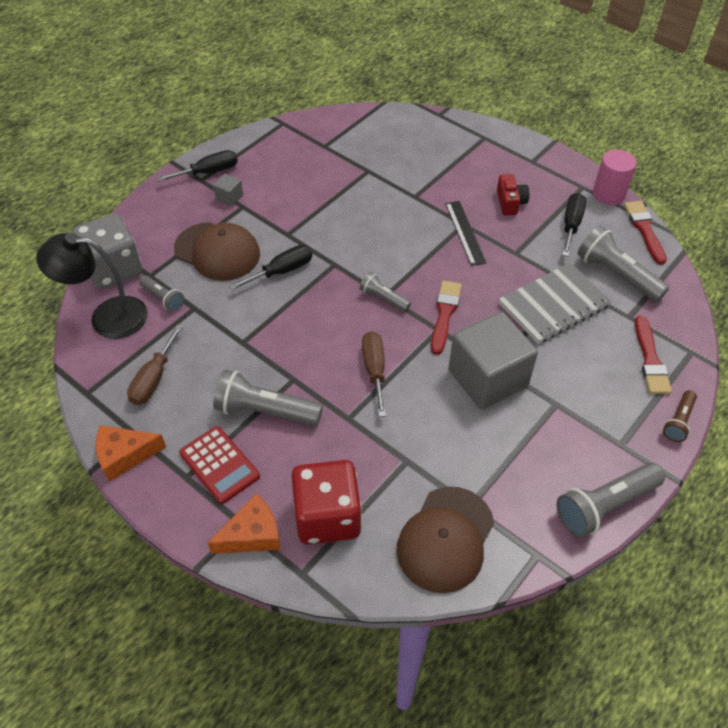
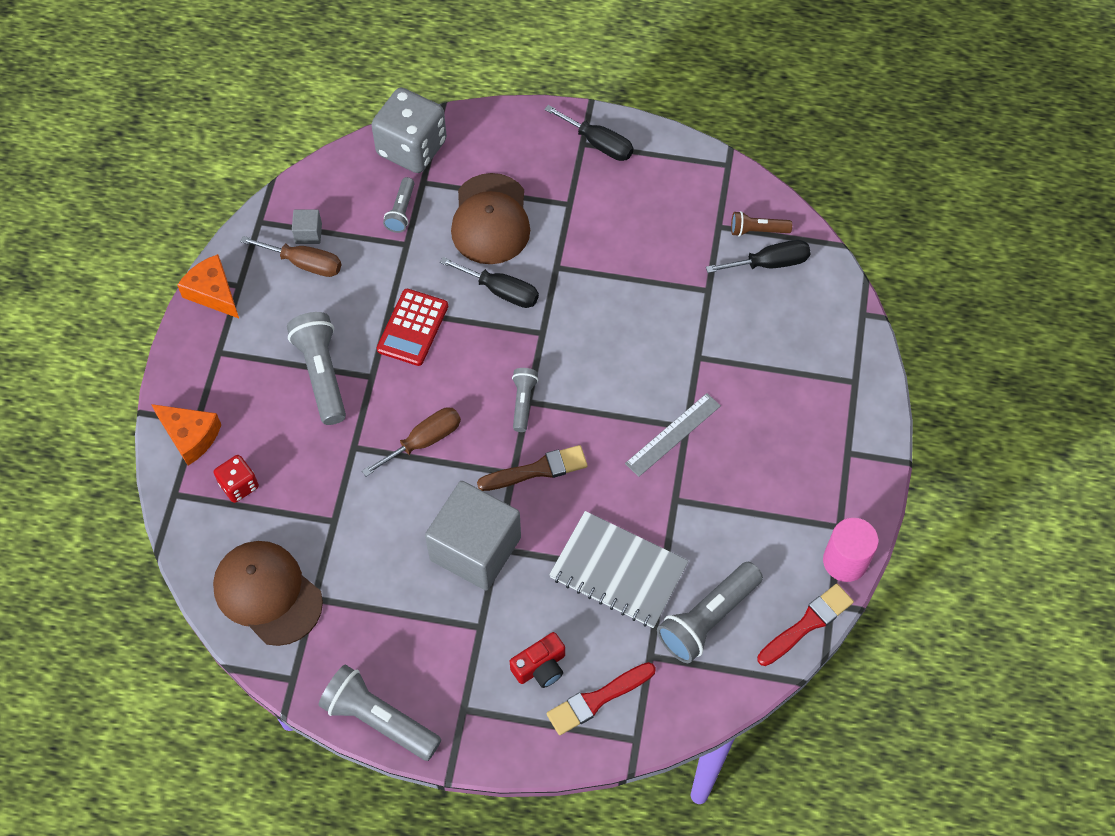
camera: 60 degrees right, 10 degrees up
(107, 317) = (351, 181): black lamp -> none
(154, 379) = (304, 263): brown screwdriver -> brown screwdriver turned 150 degrees counterclockwise
(219, 465) = (244, 371): red calculator -> red calculator (413, 328)
(229, 197) = (574, 184): grey cube -> grey cube (308, 233)
(327, 516) = (239, 485): red dice -> red dice, size x0.51
(445, 314) = (537, 470): red brush -> brown brush
(445, 539) = (267, 593): brown cap -> brown cap turned 45 degrees clockwise
(464, 232) = (673, 434): black ruler -> grey ruler
(510, 202) = (755, 459): red camera -> red camera (540, 667)
(571, 225) = (761, 540): black screwdriver -> black screwdriver (769, 263)
(616, 275) = (708, 619): grey flashlight -> grey flashlight turned 150 degrees counterclockwise
(678, 421) = (525, 756): brown flashlight -> brown flashlight (757, 231)

